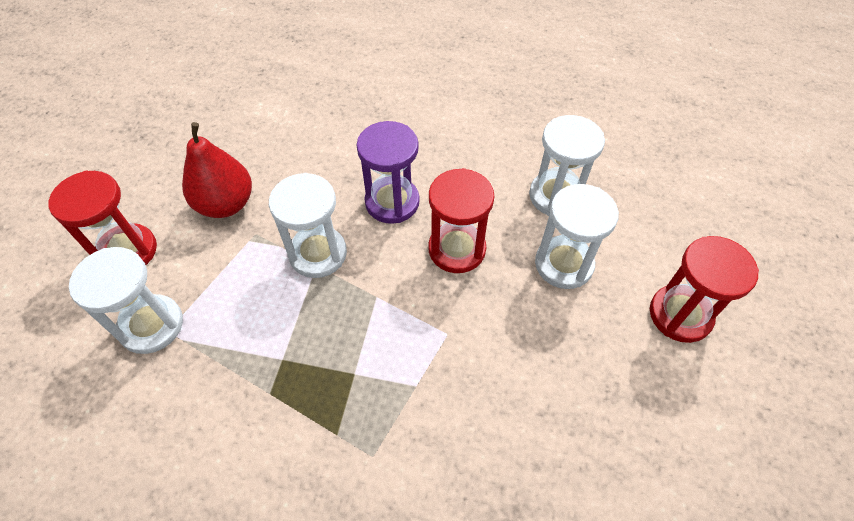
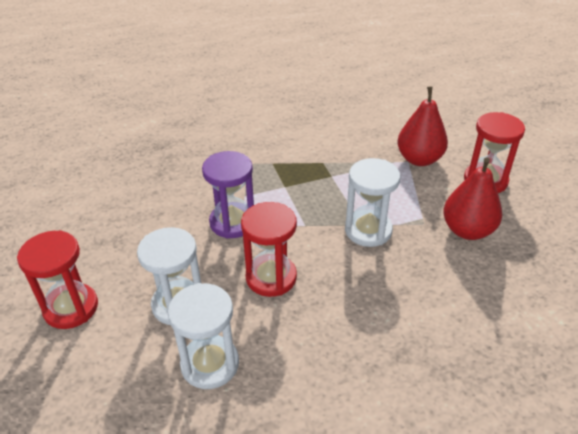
camera: 150 degrees right, 15 degrees down
(151, 325) = (419, 159): white hourglass -> red pear
(392, 202) = (350, 289): purple hourglass -> purple hourglass (232, 222)

